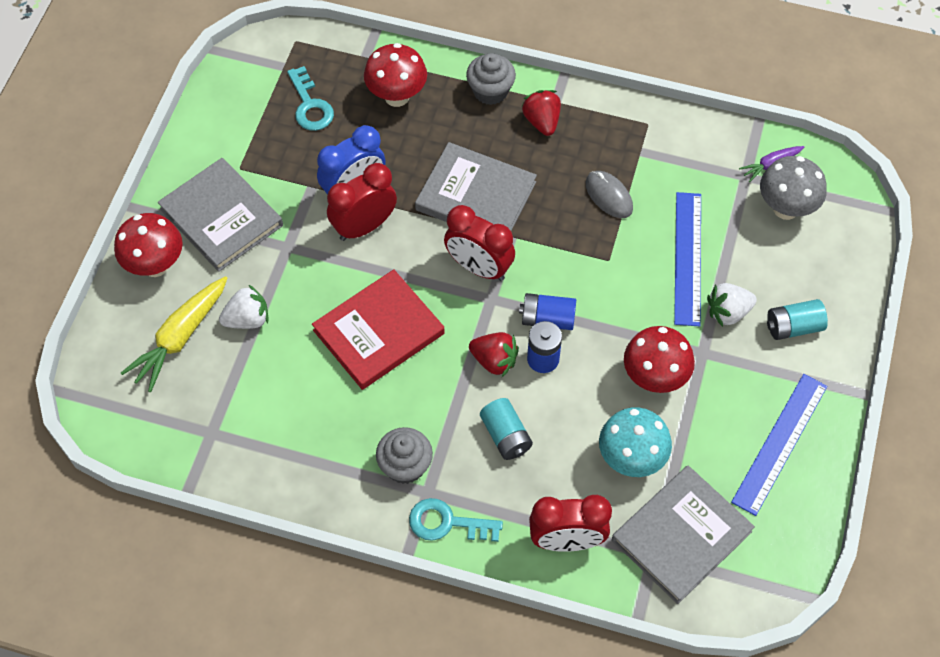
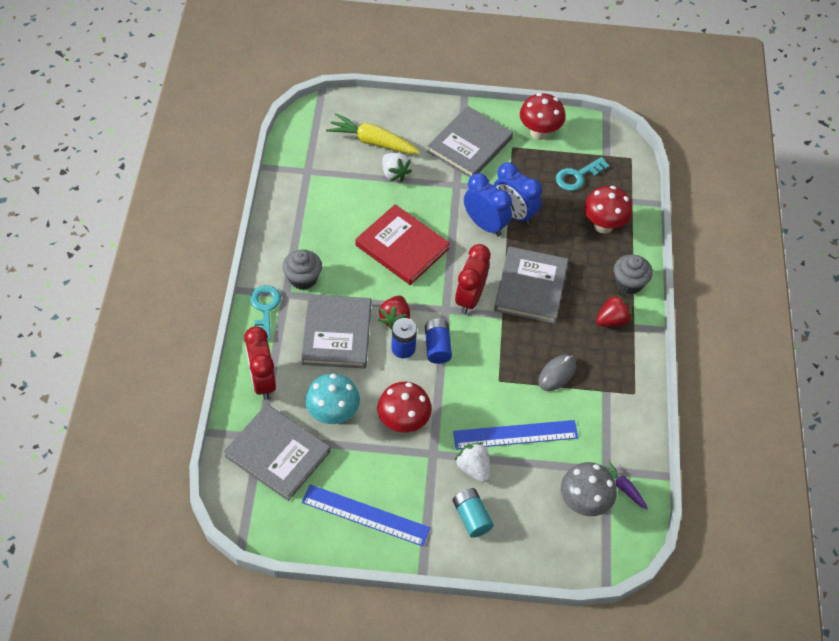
camera: 75 degrees right, 5 degrees down
(155, 265) = (423, 118): red mushroom -> red mushroom (539, 133)
(364, 226) = (485, 225): red clock -> blue clock
(506, 436) = (337, 333): turquoise battery -> grey book

